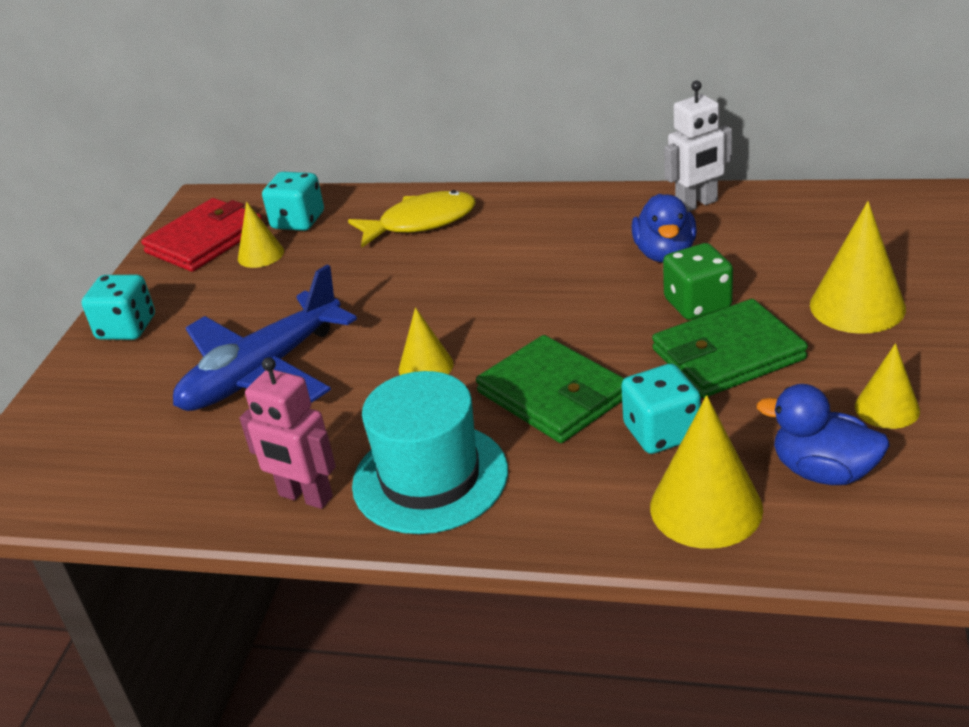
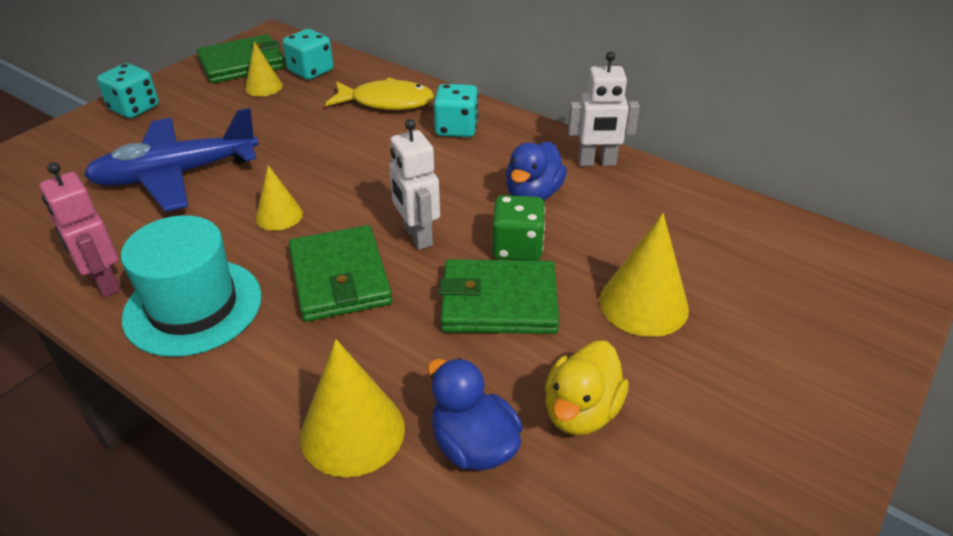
camera: 20 degrees right, 5 degrees up
(205, 240) = (242, 63): red wallet -> green wallet
(590, 331) = (417, 236): none -> white robot
(661, 432) = (384, 347): turquoise dice -> turquoise dice (456, 128)
(887, 408) = (581, 411): yellow cone -> yellow duck

